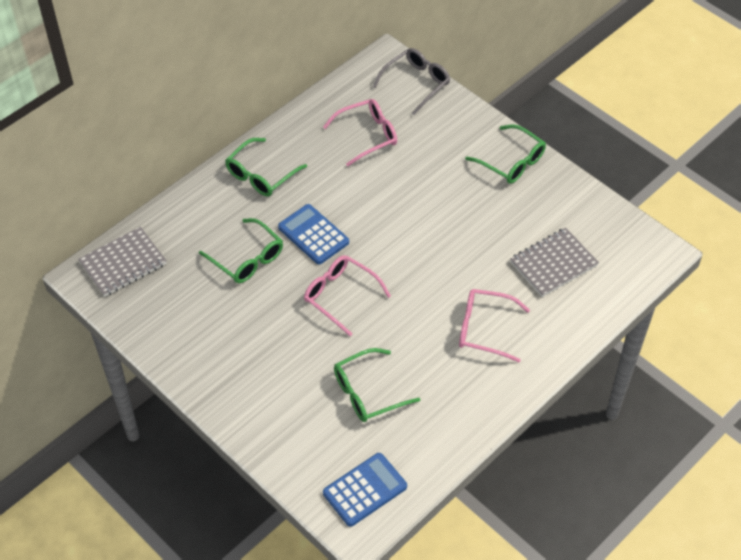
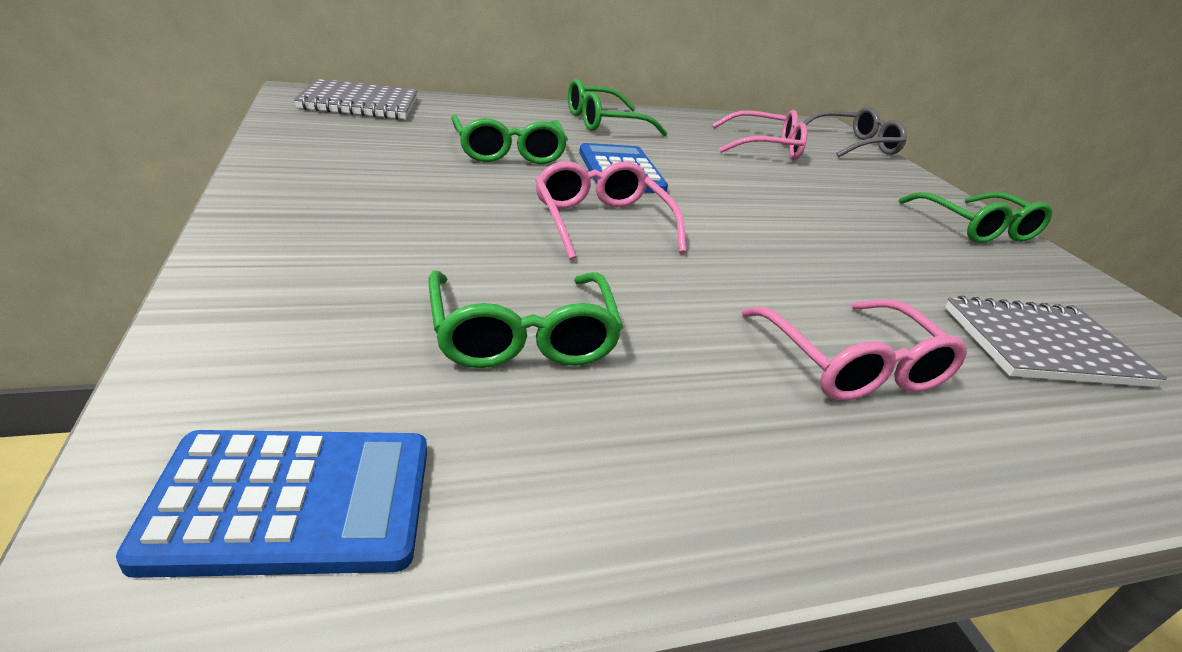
camera: 25 degrees right, 20 degrees down
(368, 392) = (522, 335): green glasses -> green glasses turned 105 degrees counterclockwise
(484, 329) = (851, 365): pink glasses -> pink glasses turned 150 degrees counterclockwise

